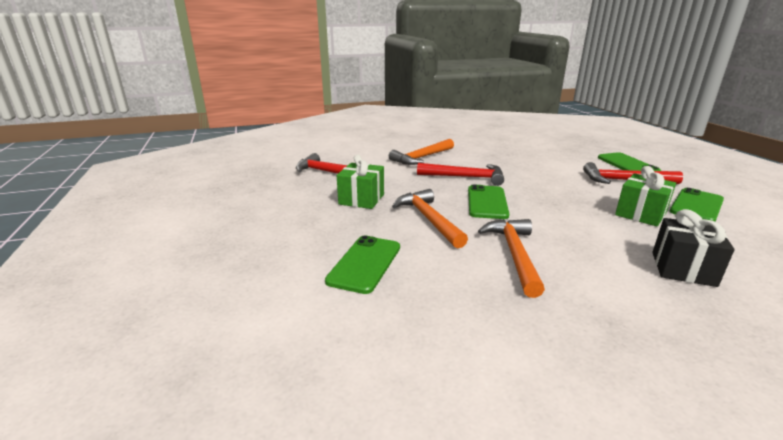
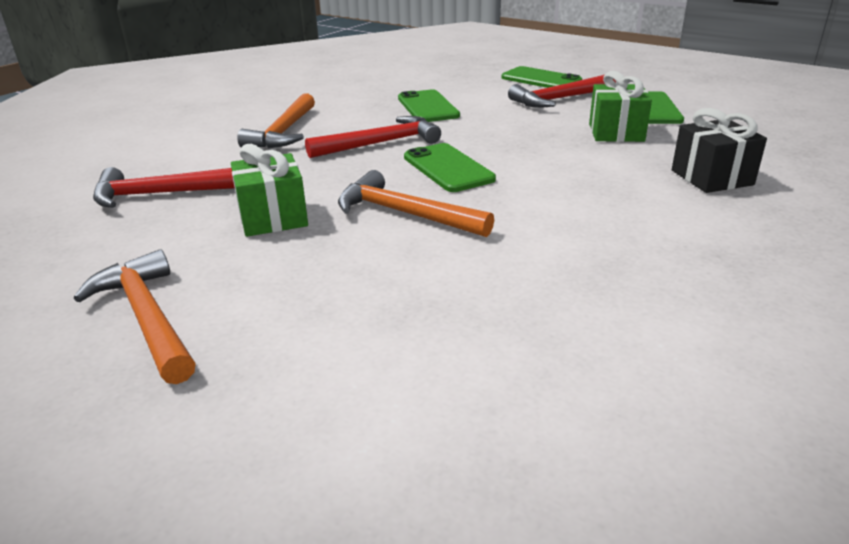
camera: 35 degrees left, 5 degrees up
(365, 264) = (399, 302): green phone -> green phone (428, 107)
(514, 254) = (555, 220): orange hammer -> orange hammer (147, 317)

